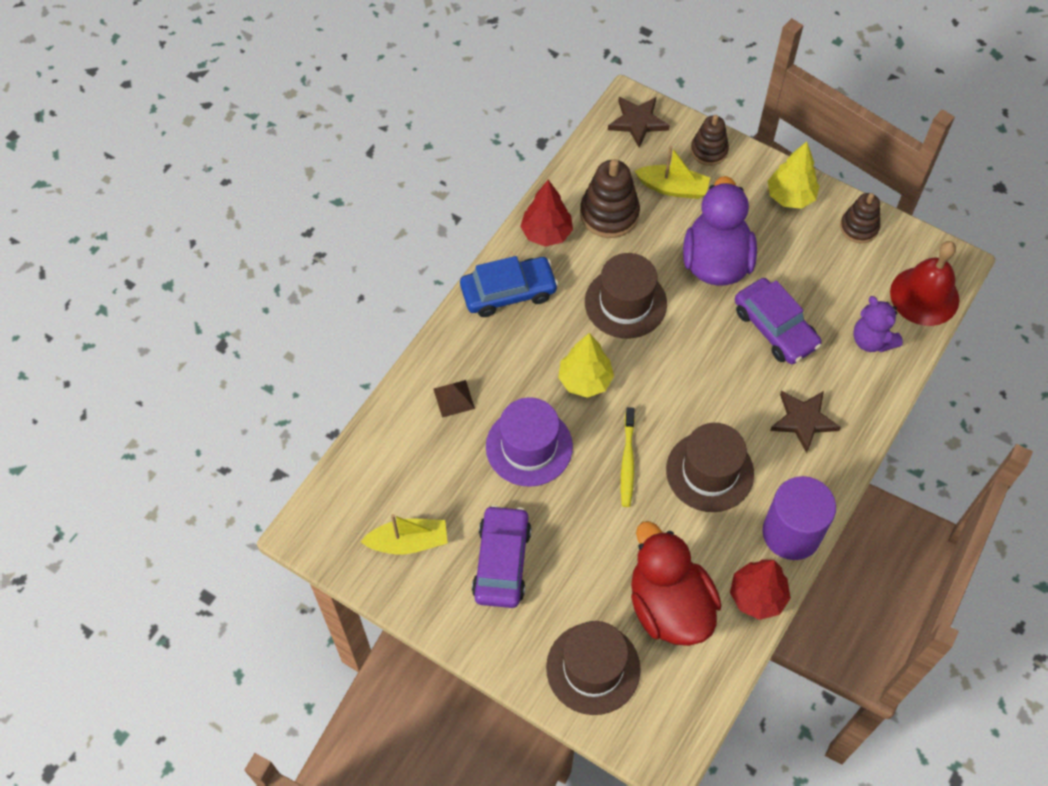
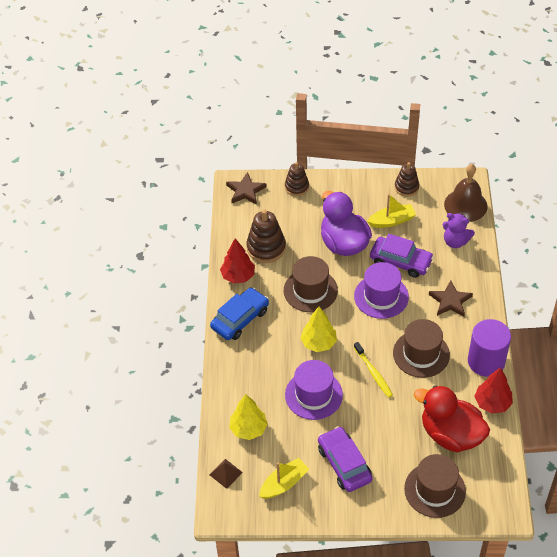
camera: 30 degrees left, 10 degrees down
(454, 398) = (251, 392): brown pyramid -> brown pyramid (225, 473)
(673, 188) = (291, 216): yellow boat -> yellow boat (392, 221)
(713, 362) = (381, 296): none -> purple hat
(790, 197) = (359, 189): yellow tree -> yellow tree (248, 429)
(924, 296) = (465, 205): red bell -> brown bell

